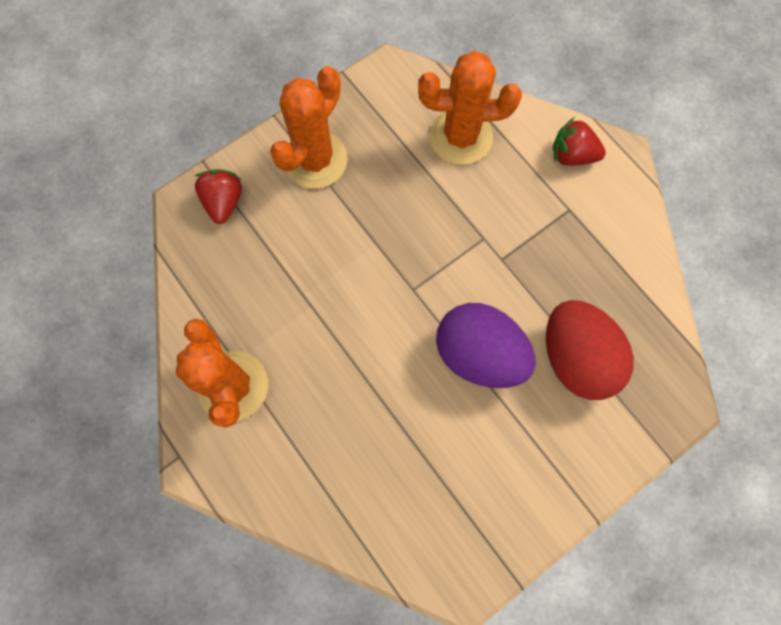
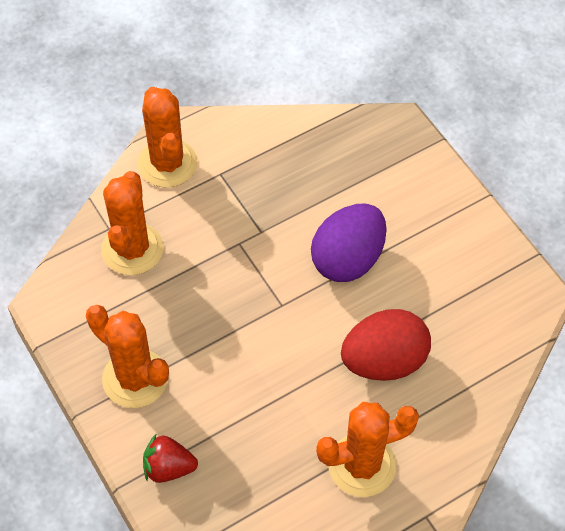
camera: 85 degrees left, 15 degrees down
(572, 155) = (167, 163): red strawberry -> orange cactus
(576, 358) = (357, 189): red egg -> red egg (384, 361)

